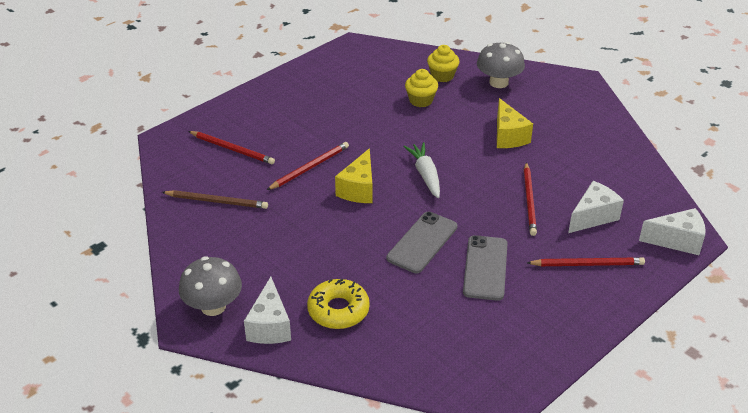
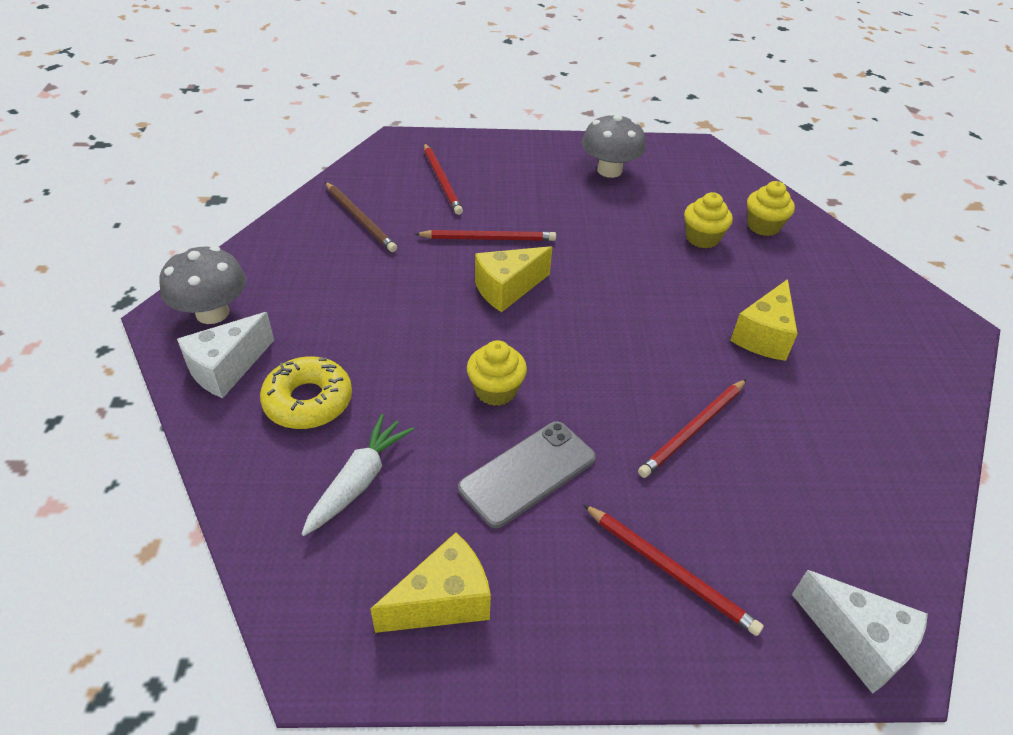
camera: 40 degrees right, 5 degrees up
(422, 242) = (495, 390): grey phone -> yellow cupcake
(425, 175) = (601, 319): white carrot -> white carrot (359, 481)
(498, 82) = (829, 269): grey mushroom -> grey mushroom (609, 170)
(518, 341) = (443, 601): none -> yellow cheese
(593, 217) = (759, 511): white cheese -> none

